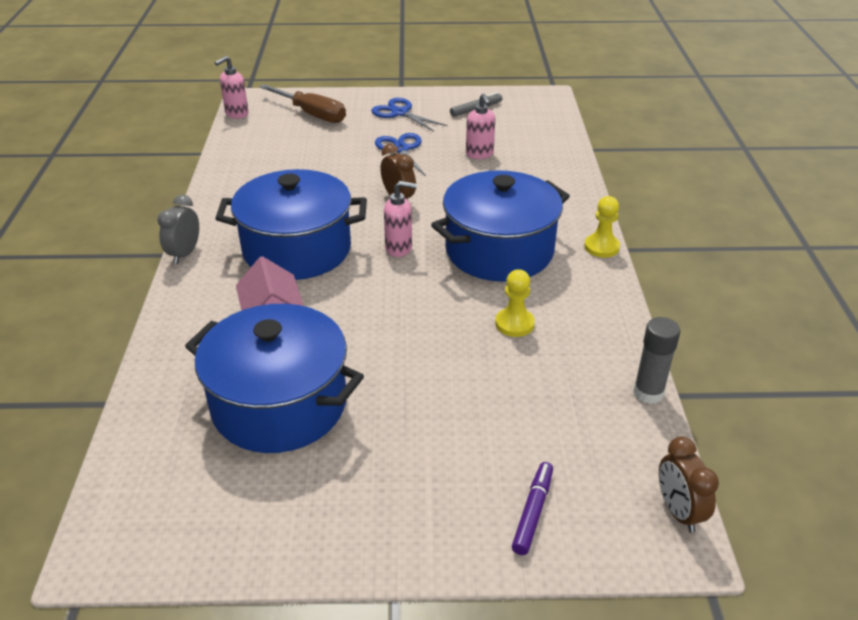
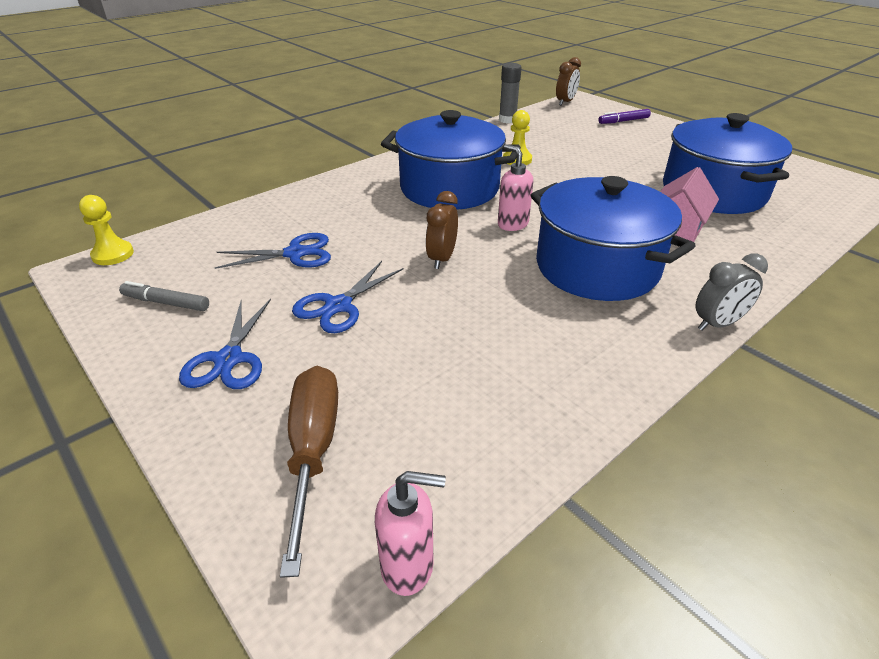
camera: 130 degrees left, 0 degrees up
(479, 154) = (295, 254): pink soap dispenser -> blue scissors
(601, 247) = (389, 160): yellow pawn -> yellow pawn (113, 254)

